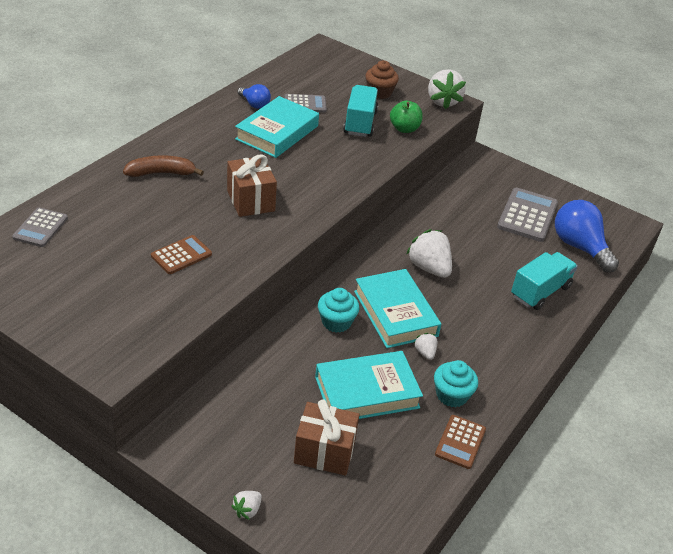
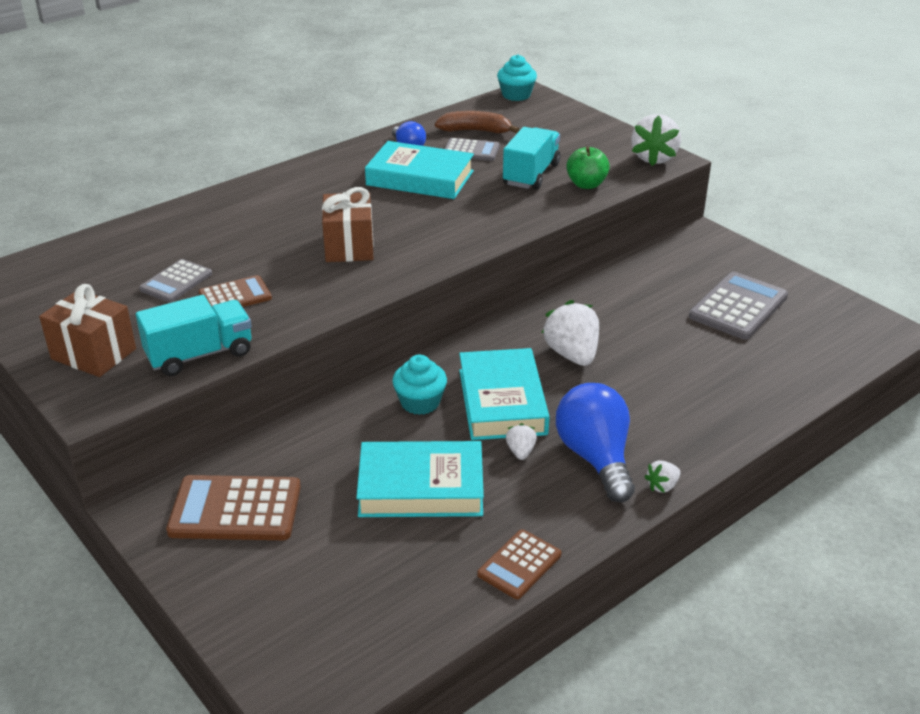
camera: 20 degrees right, 5 degrees down
(40, 228) = (92, 254): grey calculator -> grey calculator (176, 282)
(161, 173) = (258, 210): brown banana -> brown banana (475, 131)
(237, 432) = (235, 509): none -> brown calculator
(247, 510) = (204, 600): white strawberry -> white strawberry (662, 486)
(277, 132) = (420, 178): turquoise book -> turquoise book turned 60 degrees clockwise
(324, 452) = (333, 548): brown gift -> brown gift (94, 354)
(379, 92) = (574, 144): brown cupcake -> none
(451, 395) = (534, 507): turquoise cupcake -> turquoise cupcake (516, 95)
(540, 292) = (716, 399): turquoise truck -> turquoise truck (200, 355)
(579, 247) = (798, 351): blue light bulb -> blue light bulb (595, 458)

